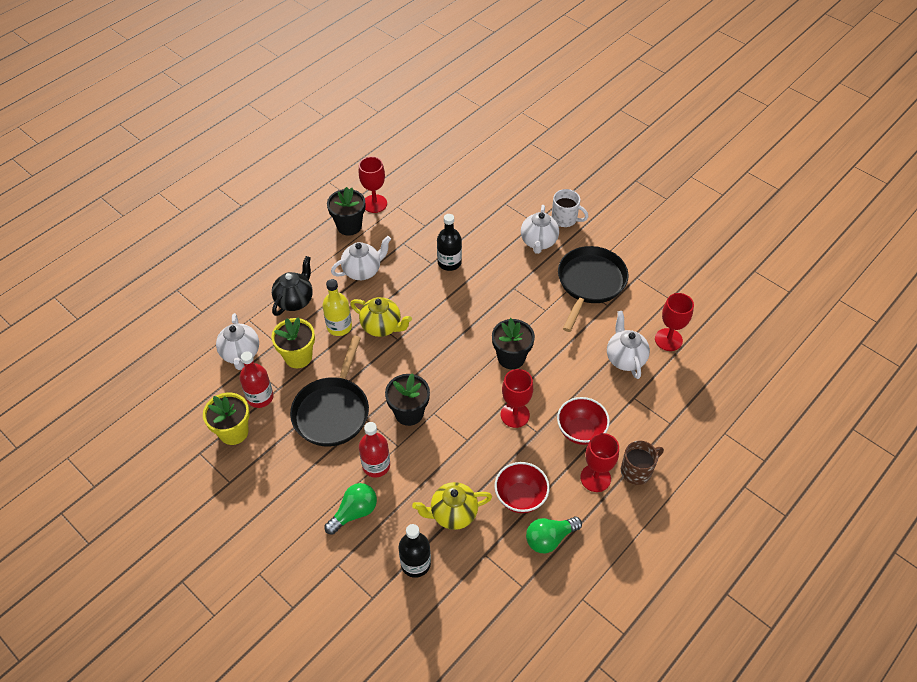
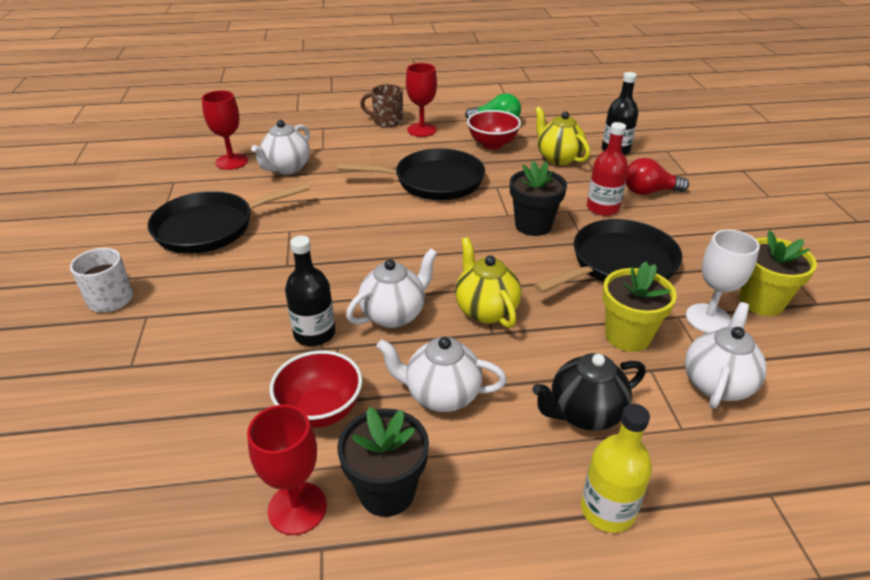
camera: 140 degrees left, 15 degrees down
(260, 397) = (708, 319): red bottle -> white goblet
(339, 327) = (542, 340): yellow bottle -> yellow bottle (607, 510)
(354, 512) = (649, 191): green light bulb -> red light bulb
(453, 514) = (558, 158): yellow teapot -> yellow teapot turned 150 degrees counterclockwise
(511, 358) = (380, 215): black flower pot -> none
(515, 415) = (433, 181): red goblet -> black pan
(538, 242) = (183, 292): white teapot -> white teapot (394, 315)
(580, 431) = (394, 151): red bowl -> red bowl (320, 411)

